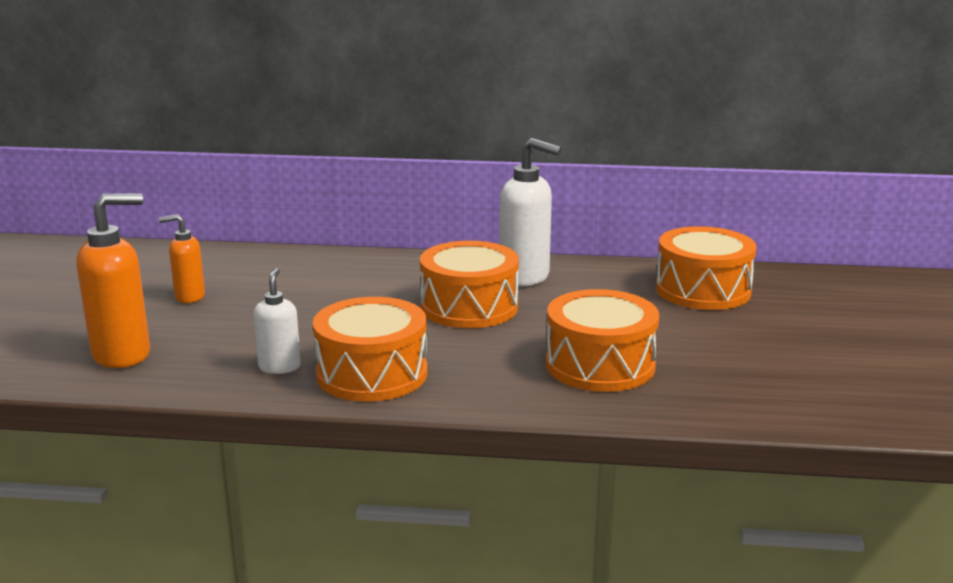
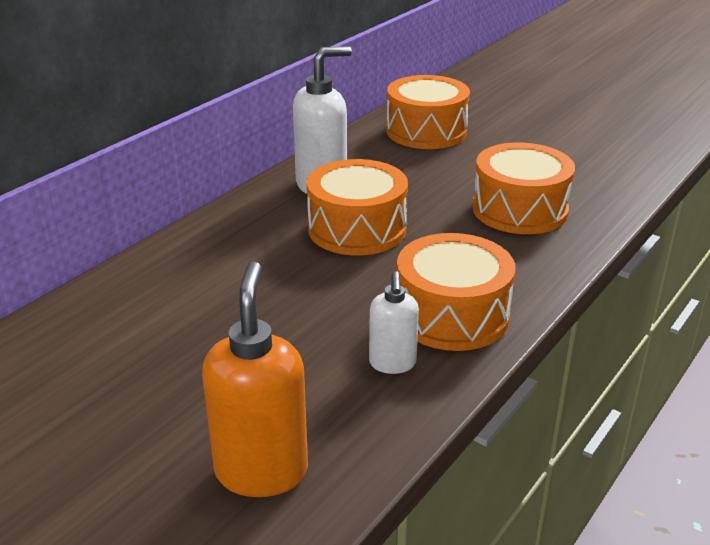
camera: 60 degrees left, 10 degrees up
(189, 297) = (143, 385): orange soap dispenser -> none
(279, 367) = (392, 364): white soap dispenser -> white soap dispenser turned 120 degrees counterclockwise

